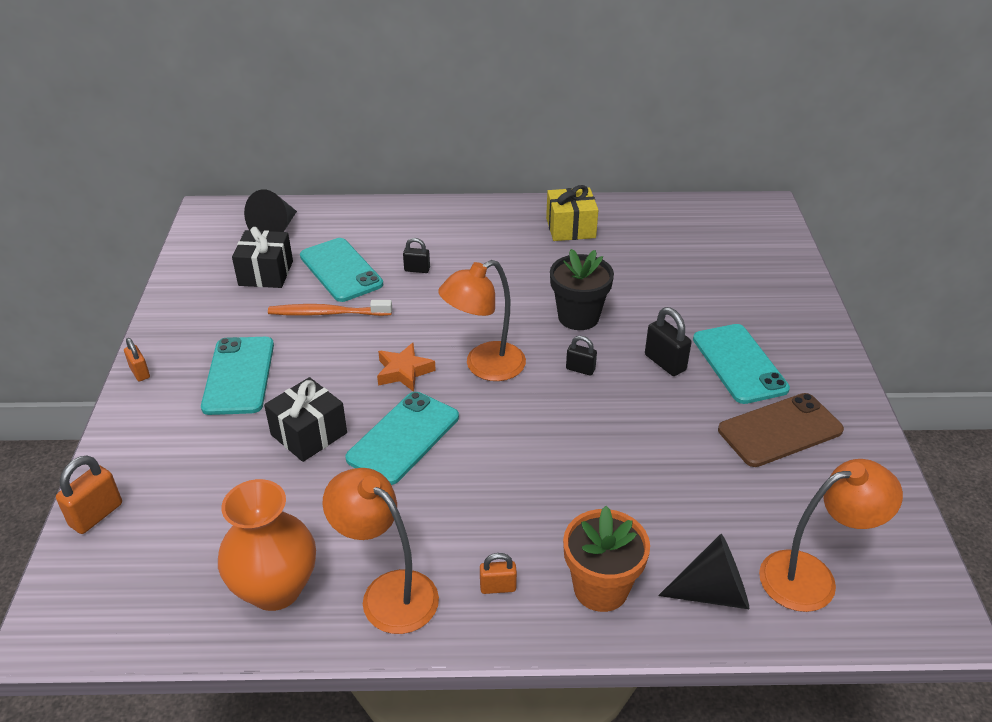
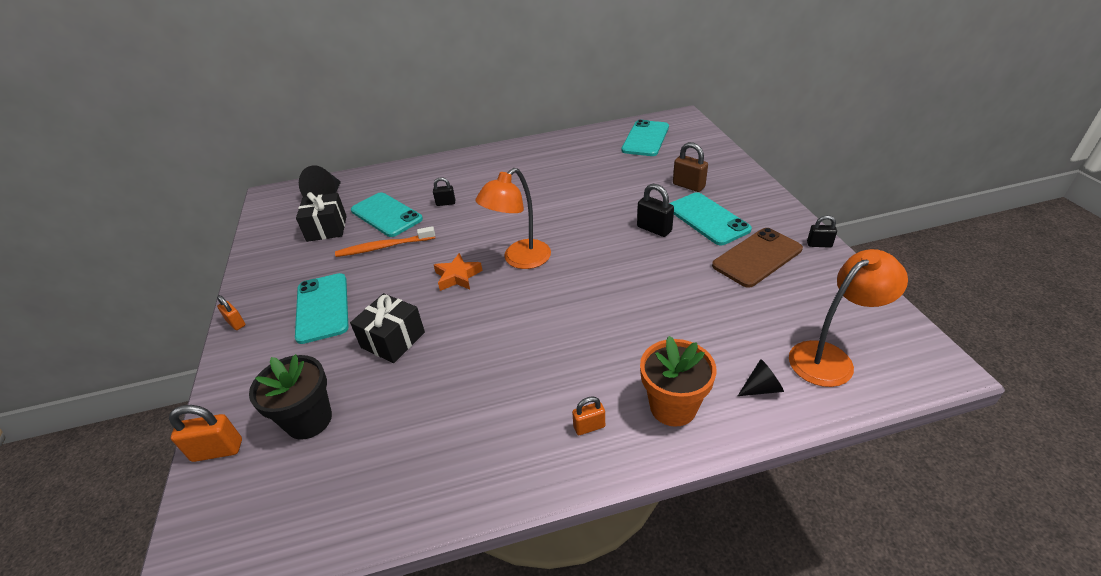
camera: 10 degrees left, 0 degrees up
(96, 515) = (217, 450): orange padlock -> orange padlock turned 60 degrees clockwise
(275, 588) = (397, 476): orange vase -> none
(388, 592) = (498, 454): orange lamp -> none
(403, 437) = (472, 325): turquoise phone -> turquoise phone (645, 138)
(570, 228) = (551, 155): yellow gift -> none
(578, 317) = (578, 211): black flower pot -> black flower pot (309, 420)
(580, 369) = (593, 246): black padlock -> black padlock (819, 244)
(713, 592) = (761, 388): black cone -> black cone, size x0.60
(733, 312) = (688, 186): none -> brown padlock

